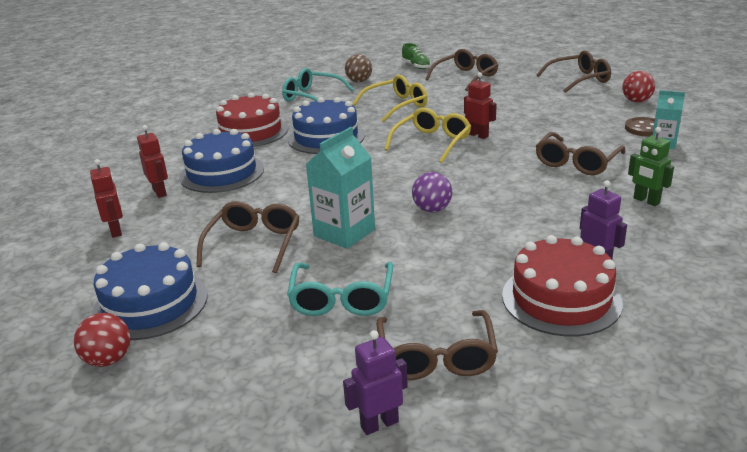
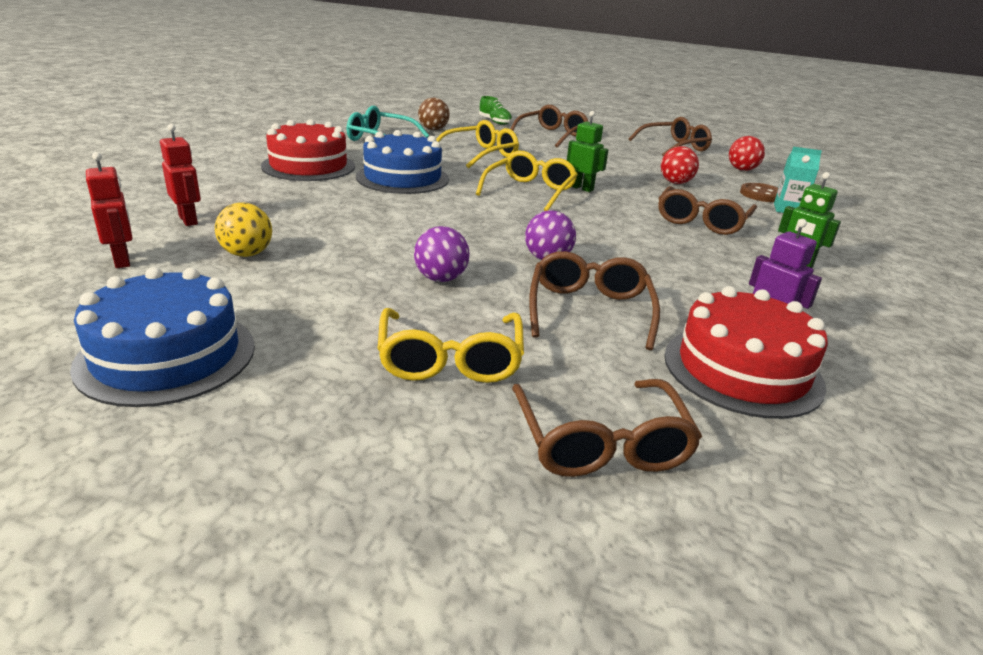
camera: 10 degrees left, 0 degrees up
(108, 360) = (90, 436): red ball -> red ball (675, 183)
(202, 220) = (247, 254): none -> yellow ball
(222, 173) = (273, 204): blue cake -> none
(254, 244) = (319, 286): brown glasses -> brown glasses (589, 310)
(342, 299) = (450, 359): turquoise glasses -> yellow glasses
(344, 233) = (441, 279): turquoise carton -> purple ball
(379, 424) = (539, 546): purple robot -> none
(478, 135) = (581, 188): red robot -> green robot

